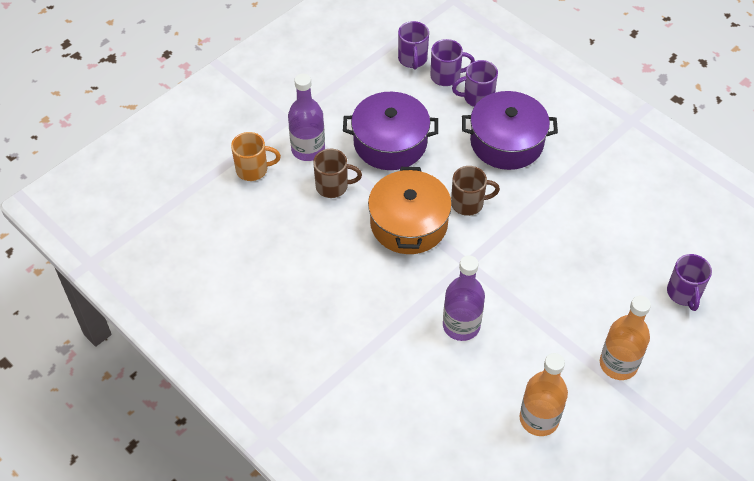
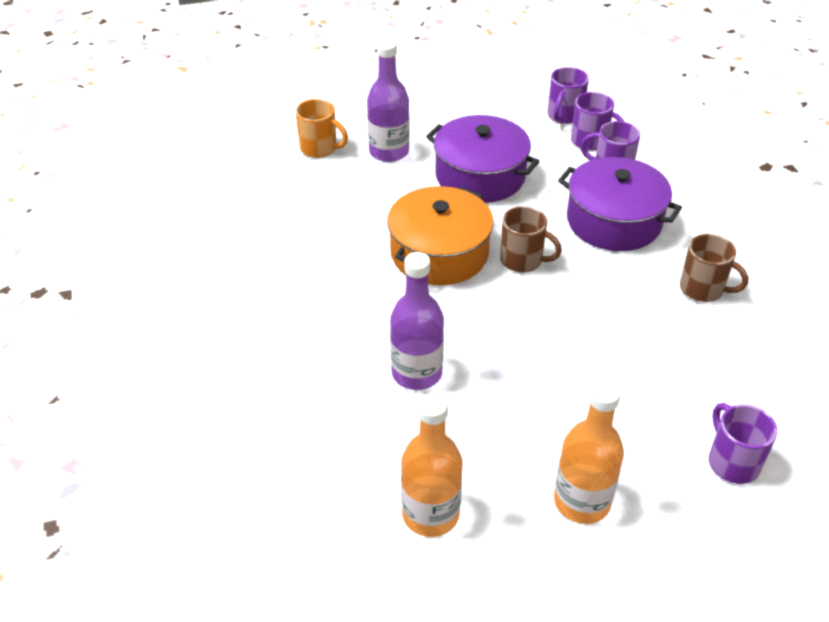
camera: 30 degrees right, 10 degrees down
(333, 186) = (387, 191): brown mug -> brown mug (703, 289)
(684, 293) = (732, 462): purple mug -> purple mug turned 135 degrees clockwise

